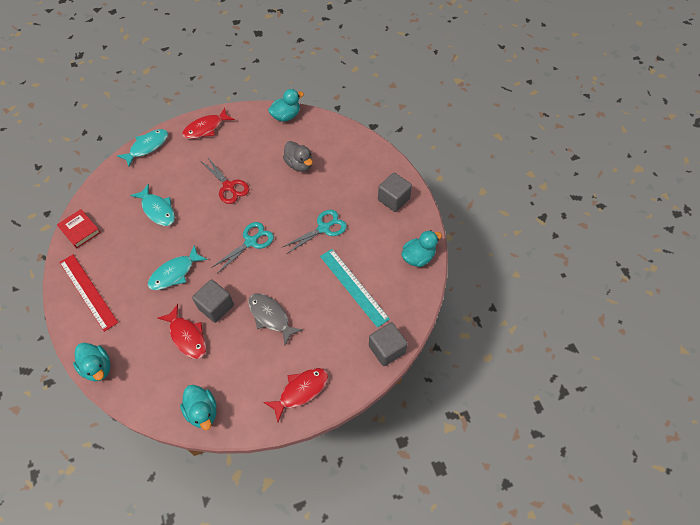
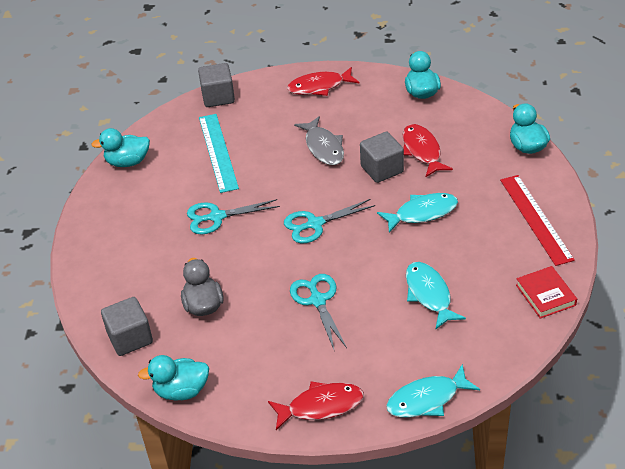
camera: 155 degrees left, 15 degrees down
(229, 186) = (318, 300): red scissors -> turquoise scissors
(393, 199) = (109, 227): grey cube -> grey cube (130, 338)

